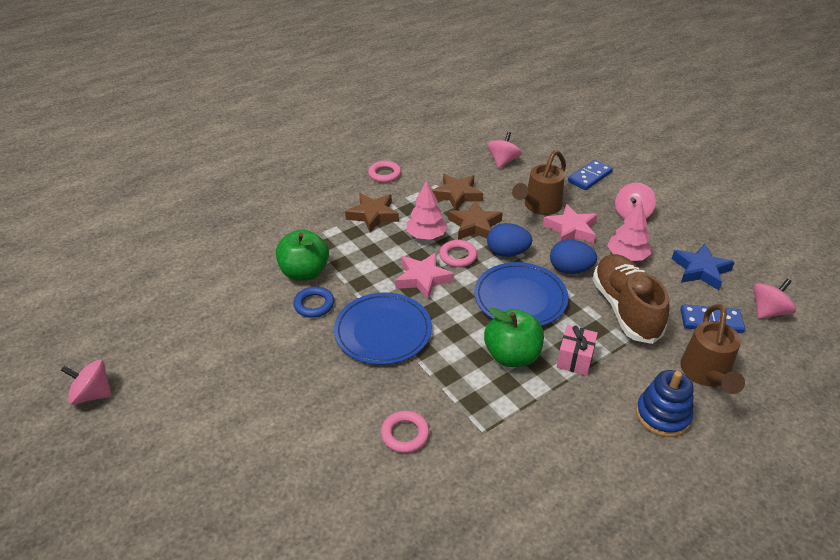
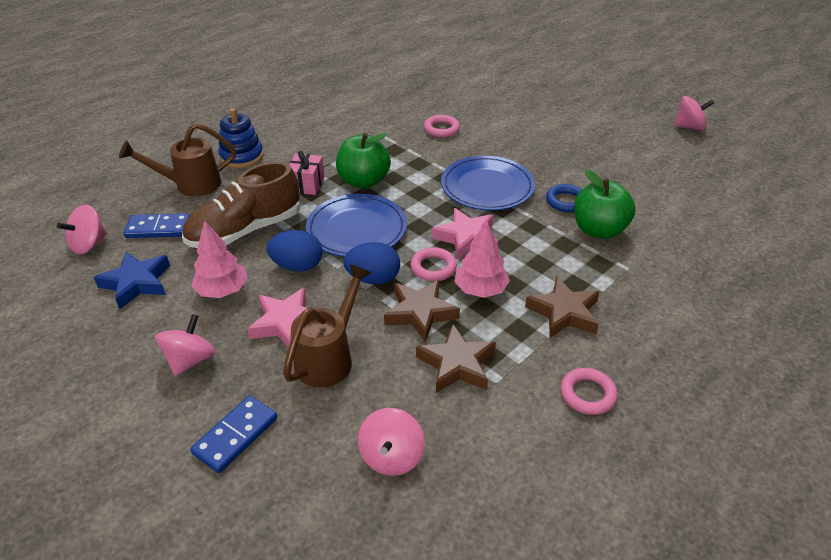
camera: 170 degrees right, 0 degrees up
(625, 309) = (245, 230): brown shoe -> brown shoe turned 75 degrees clockwise
(706, 375) = (190, 185): brown watering can -> brown watering can turned 105 degrees counterclockwise

